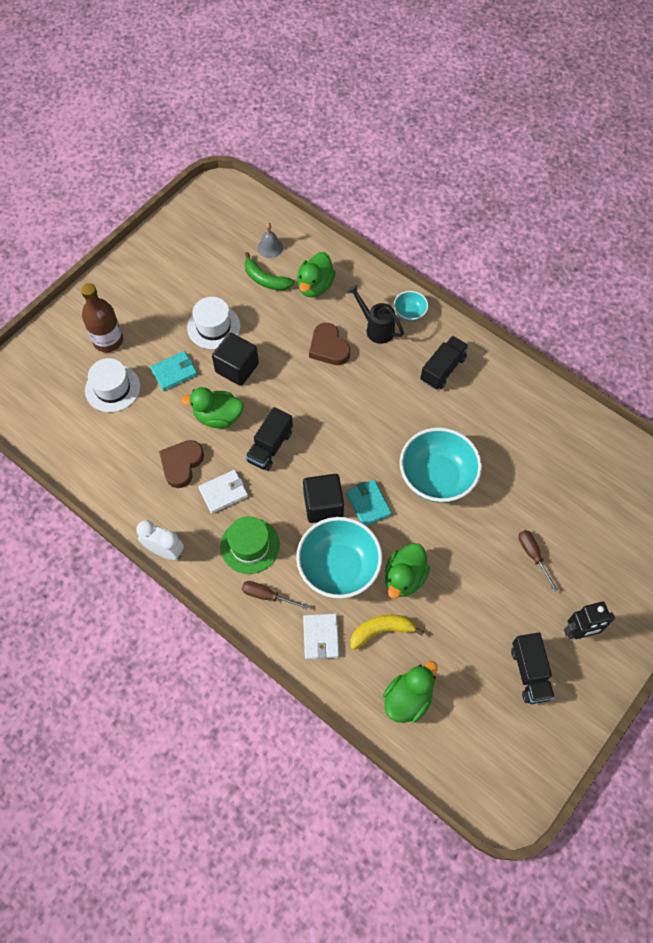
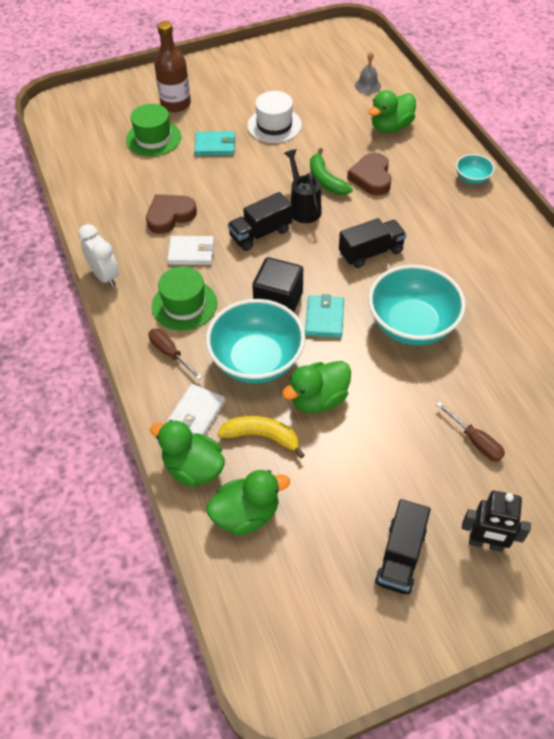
camera: 30 degrees right, 10 degrees down
(112, 388) = (153, 138): white hat -> green hat
(218, 417) = (229, 192): green duck -> green duck (193, 468)
(237, 368) = (273, 162): black cube -> none
(265, 279) = (347, 107): green banana -> green banana (326, 180)
(376, 328) = (429, 179): black watering can -> black watering can (303, 207)
(443, 369) = (477, 236): black truck -> black truck (371, 252)
(532, 555) = (475, 441): brown screwdriver -> brown screwdriver turned 135 degrees clockwise

